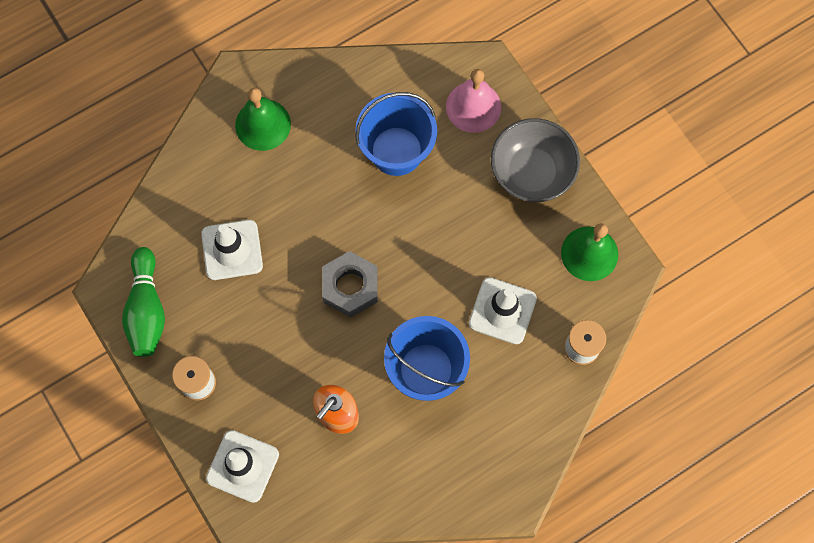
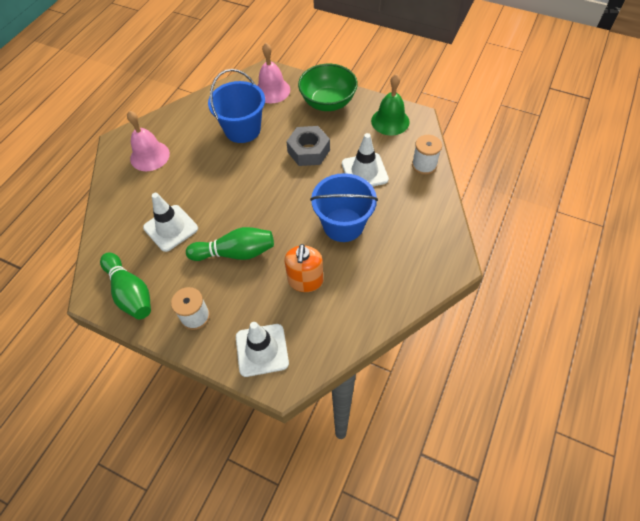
camera: 30 degrees left, 15 degrees down
(263, 124) = (149, 156): green bell -> pink bell
(284, 329) = (235, 253): none -> green bowling pin
(350, 287) = (263, 207): grey nut -> grey nut (308, 151)
(531, 172) = (328, 102): grey bowl -> green bowl

